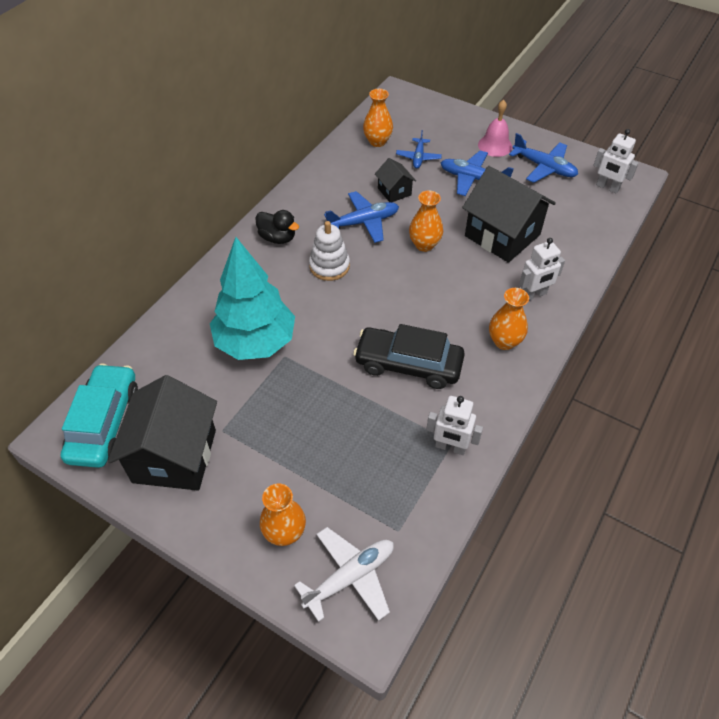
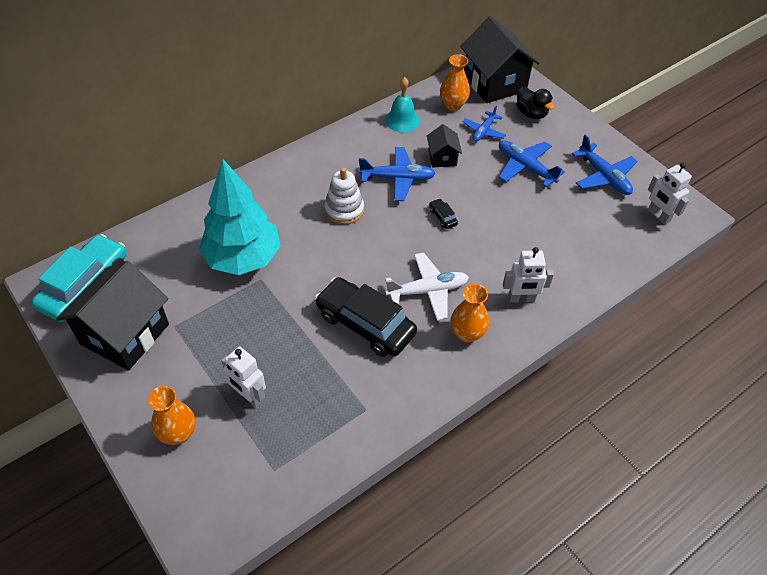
camera: 20 degrees right, 0 degrees up
(277, 238) = (312, 169): black duck -> black duck (531, 113)
(338, 168) = (402, 120): none -> turquoise bell
(350, 577) = (211, 493): white plane -> white plane (428, 291)
(424, 245) = (442, 217): orange vase -> black car
(450, 447) = (361, 413): white robot -> white robot (249, 396)
(495, 145) = (566, 141): pink bell -> none
(502, 235) = (523, 231): black house -> black house (494, 83)

